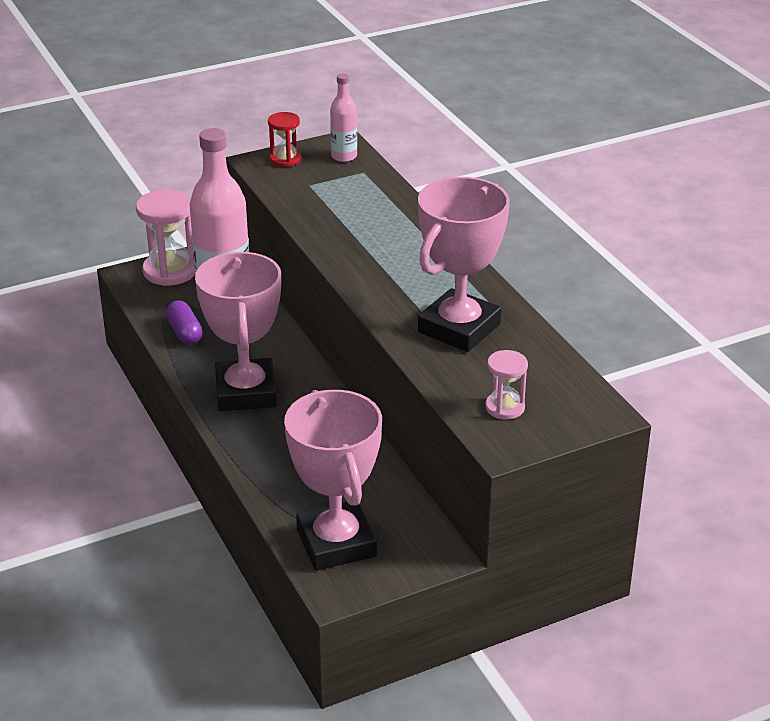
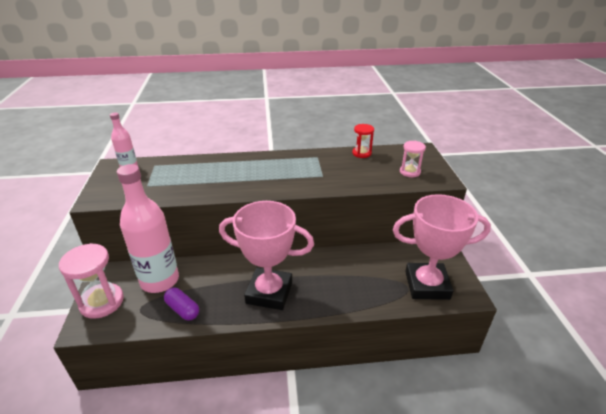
camera: 70 degrees left, 0 degrees up
(185, 332) = (183, 309): purple capsule -> purple capsule turned 45 degrees clockwise
(285, 159) = (106, 188): red hourglass -> red hourglass (361, 153)
(459, 328) = (335, 169): pink trophy -> none

